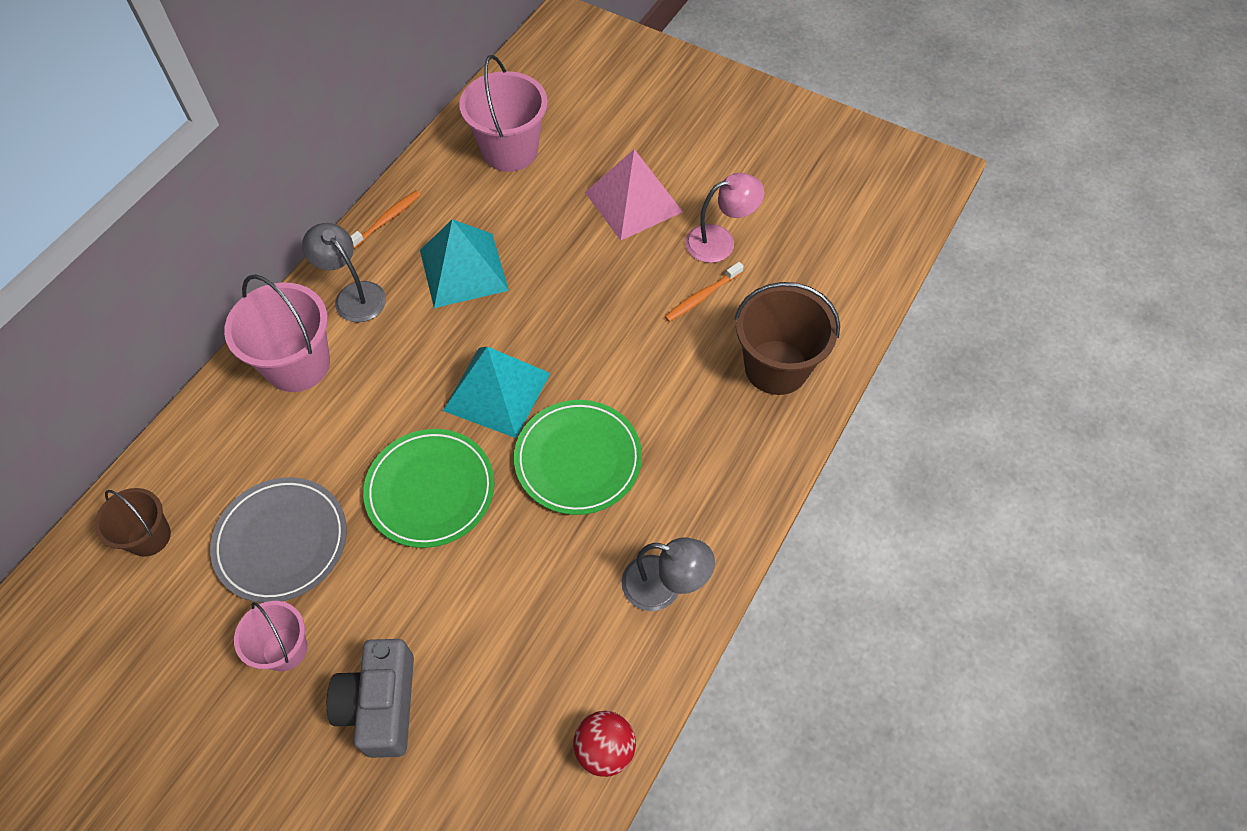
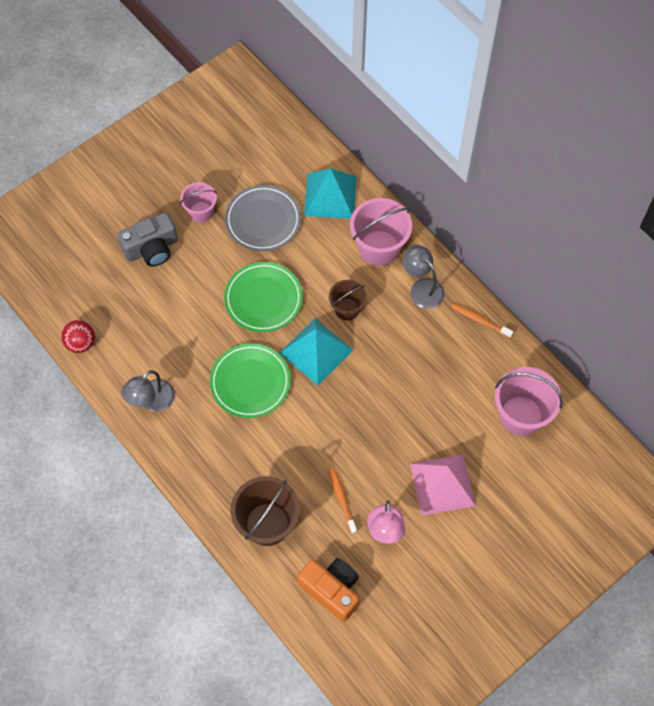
camera: 110 degrees right, 5 degrees up
(149, 536) = (293, 160): brown bucket -> brown bucket (347, 309)
(354, 295) = (422, 288): grey lamp -> grey lamp turned 105 degrees counterclockwise
(381, 705) = (152, 248): grey camera -> grey camera turned 135 degrees clockwise
(386, 220) = (480, 320): orange toothbrush -> orange toothbrush turned 150 degrees clockwise
(464, 270) = (419, 357): turquoise pyramid -> turquoise pyramid (330, 196)
(822, 272) = (331, 590): none -> orange camera

